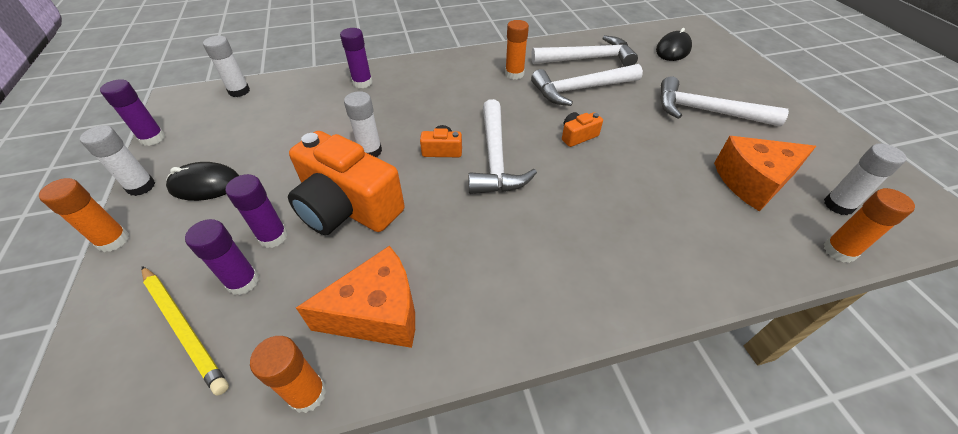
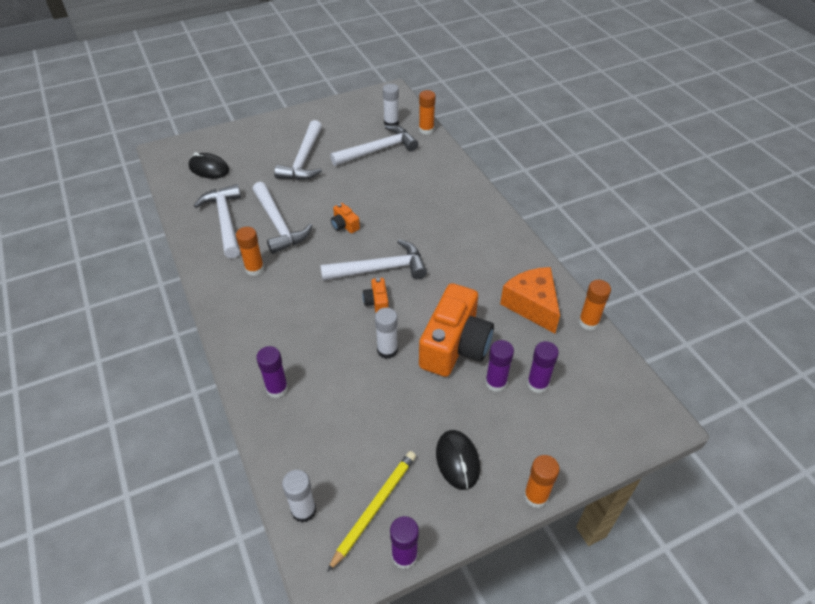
camera: 100 degrees left, 0 degrees up
(141, 186) = (474, 516): white glue stick -> none
(184, 327) = (580, 400): yellow pencil -> yellow pencil (374, 508)
(752, 182) = (378, 150): orange cheese -> white hammer

